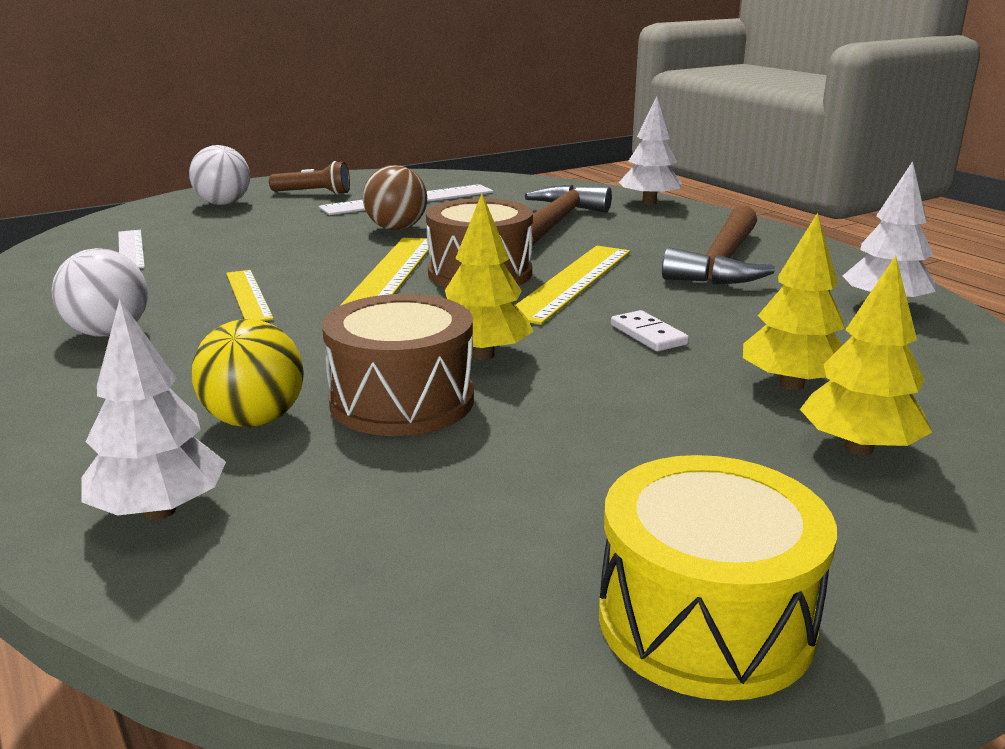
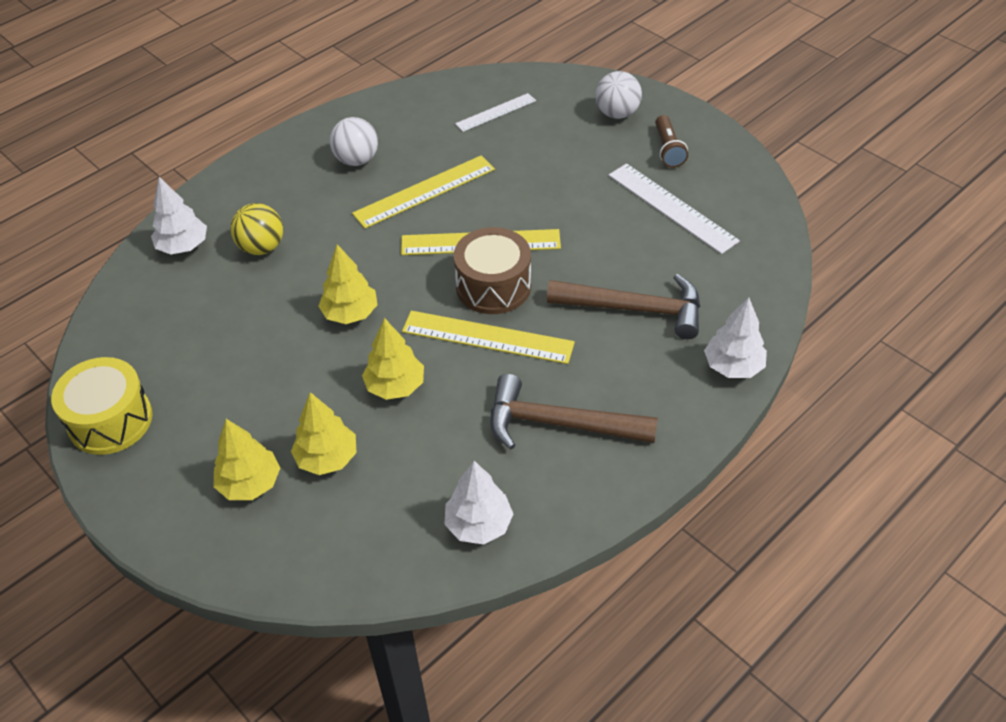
camera: 80 degrees right, 25 degrees up
(248, 295) = (424, 191): yellow ruler -> yellow ruler, size x1.62
(396, 229) = (585, 220): brown ball -> none
(402, 400) = (288, 293): brown drum -> none
(648, 334) = (395, 386): white domino -> yellow tree

